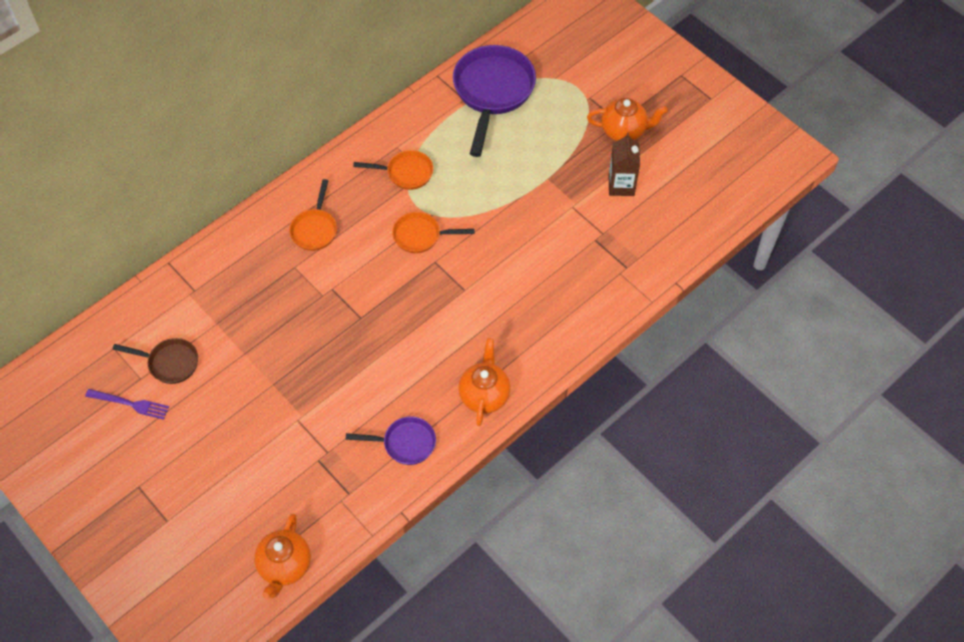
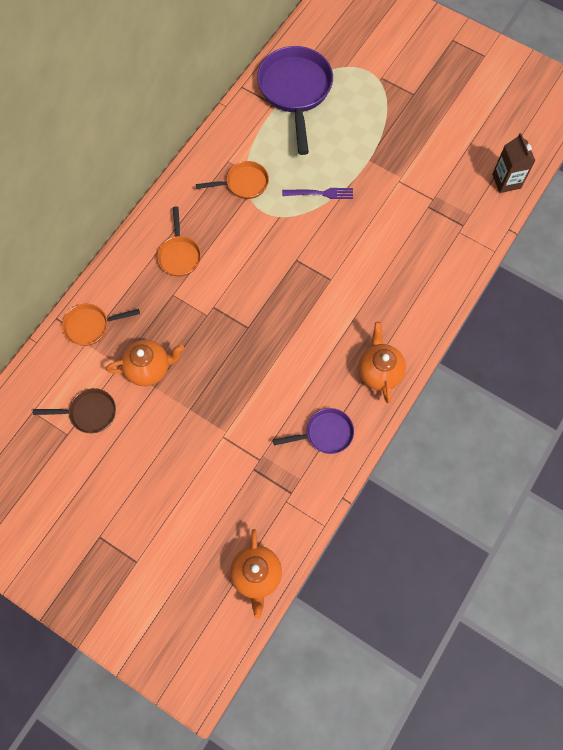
camera: 15 degrees left, 10 degrees up
(130, 404) = (66, 461): purple fork -> purple fork (321, 193)
(420, 236) = (276, 239): orange pan -> orange pan (91, 326)
(621, 185) = (434, 152): brown carton -> brown carton (506, 181)
(624, 131) = (420, 102): orange teapot -> orange teapot (149, 368)

